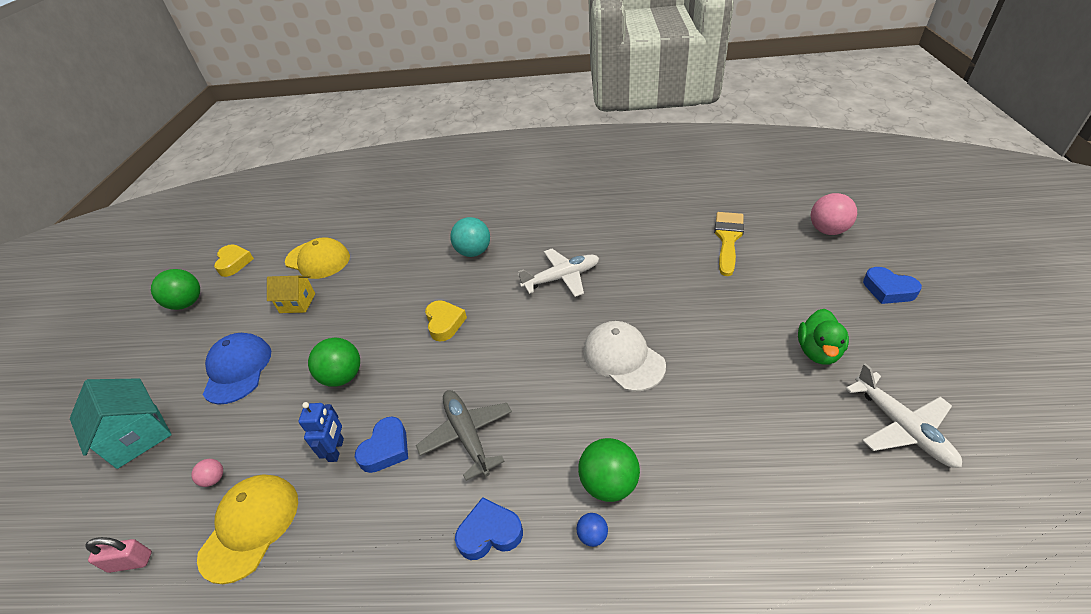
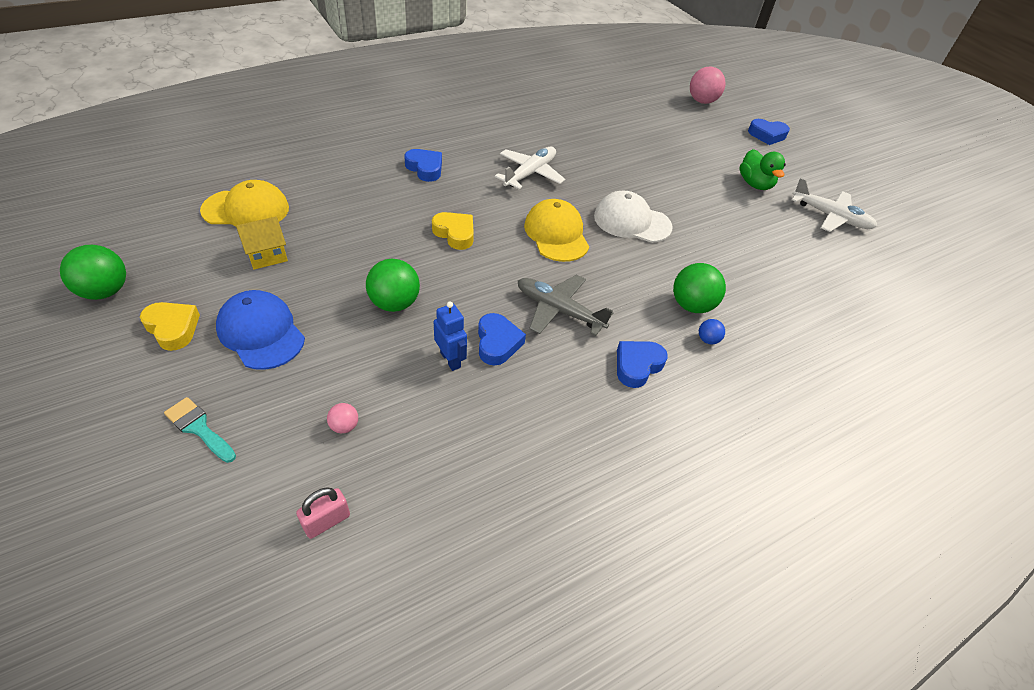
camera: 40 degrees left, 5 degrees up
(137, 436) = (199, 428): turquoise house -> turquoise brush
(234, 263) = (126, 236): yellow heart -> yellow heart (173, 328)
(250, 527) = (427, 444): yellow cap -> yellow cap (556, 234)
(473, 252) = (425, 168): turquoise ball -> blue heart
(728, 239) = (638, 119): yellow brush -> none

